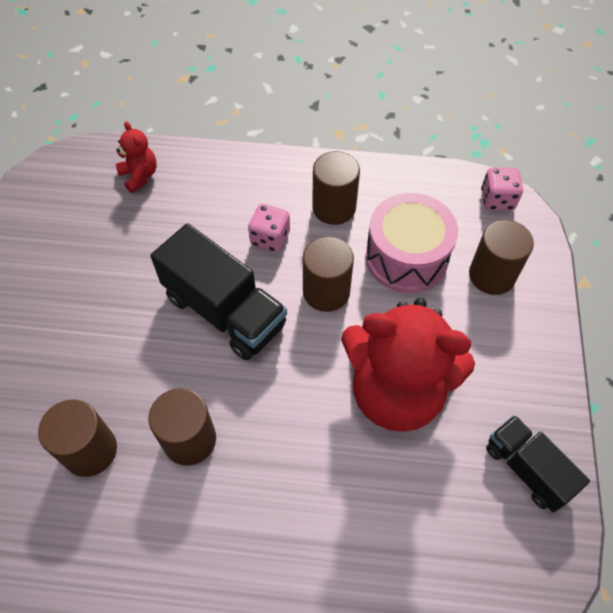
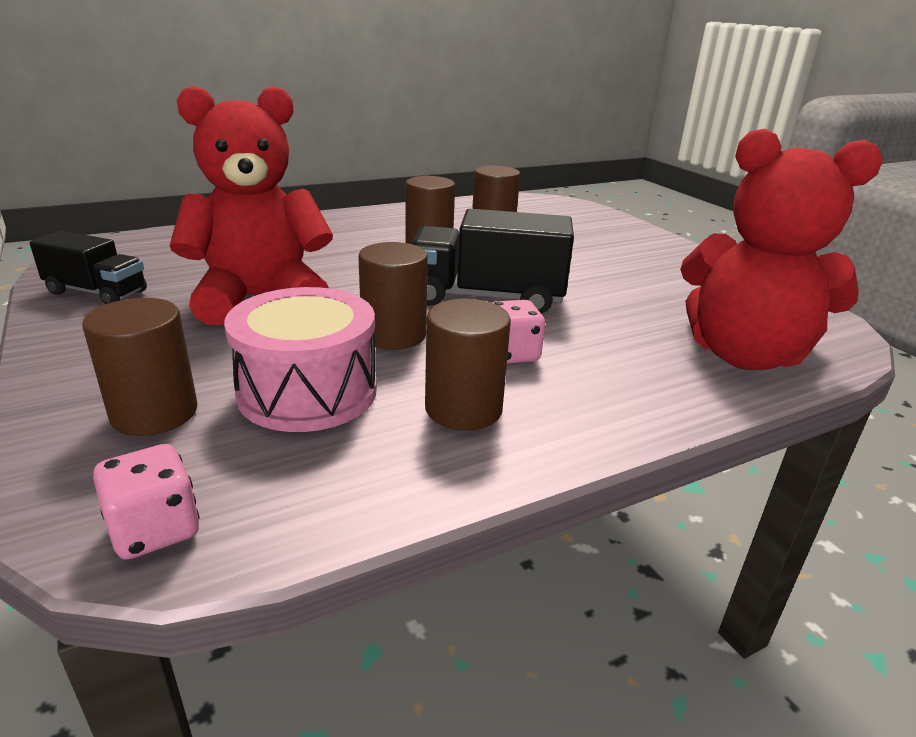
camera: 145 degrees right, 30 degrees down
(139, 176) = (744, 355): red teddy bear -> red teddy bear, size x2.30

